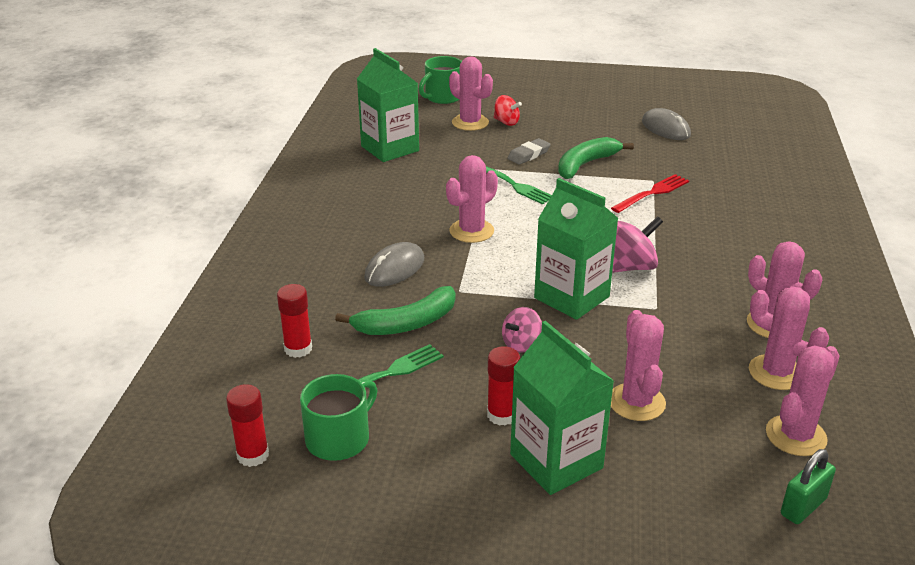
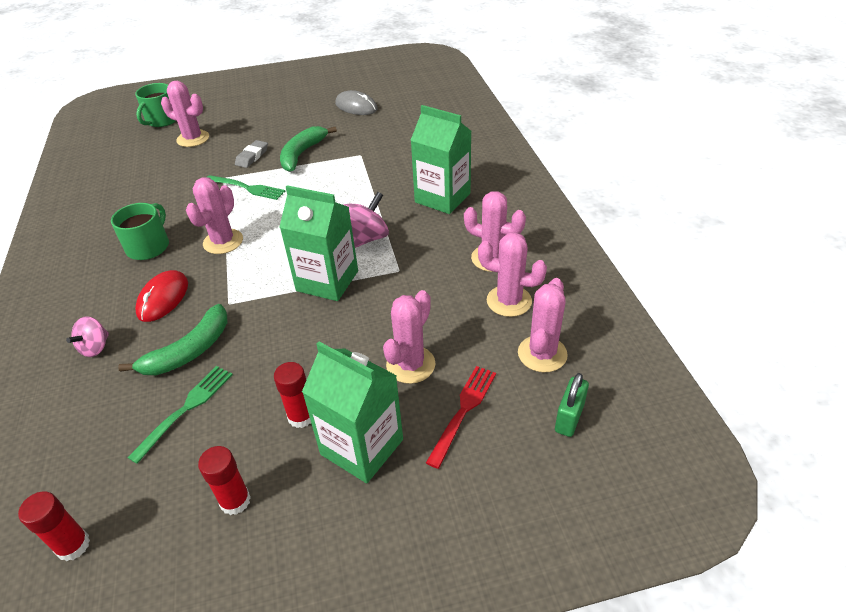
camera: 20 degrees left, 10 degrees up
(298, 349) = (91, 410): red glue stick -> red glue stick (235, 501)
(339, 439) = (156, 495): green mug -> green mug (149, 246)
(390, 148) = (127, 180): green carton -> green carton (442, 198)
(394, 268) = (163, 298): grey mouse -> red mouse
(506, 122) = (224, 131): red spinning top -> none
(521, 344) = (298, 339): pink spinning top -> pink spinning top (95, 347)
(636, 402) = (410, 365): pink cactus -> pink cactus turned 60 degrees clockwise
(652, 193) = (363, 166): red fork -> red fork (463, 411)

